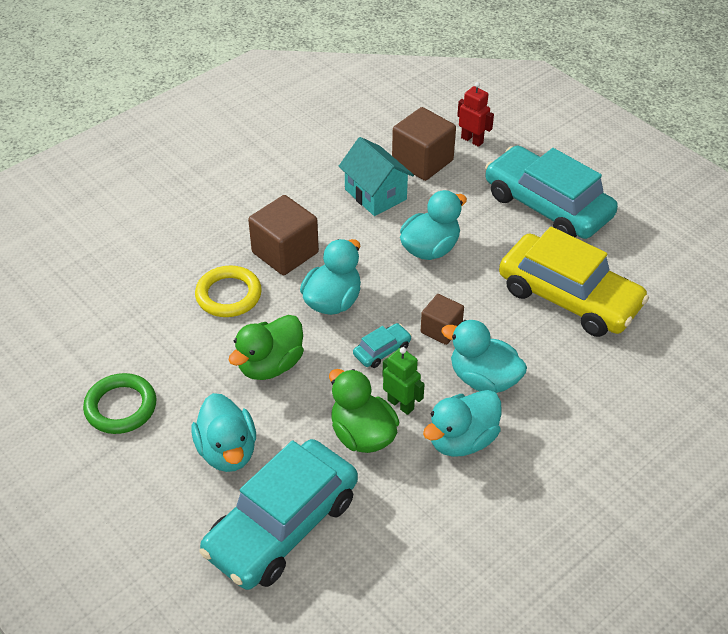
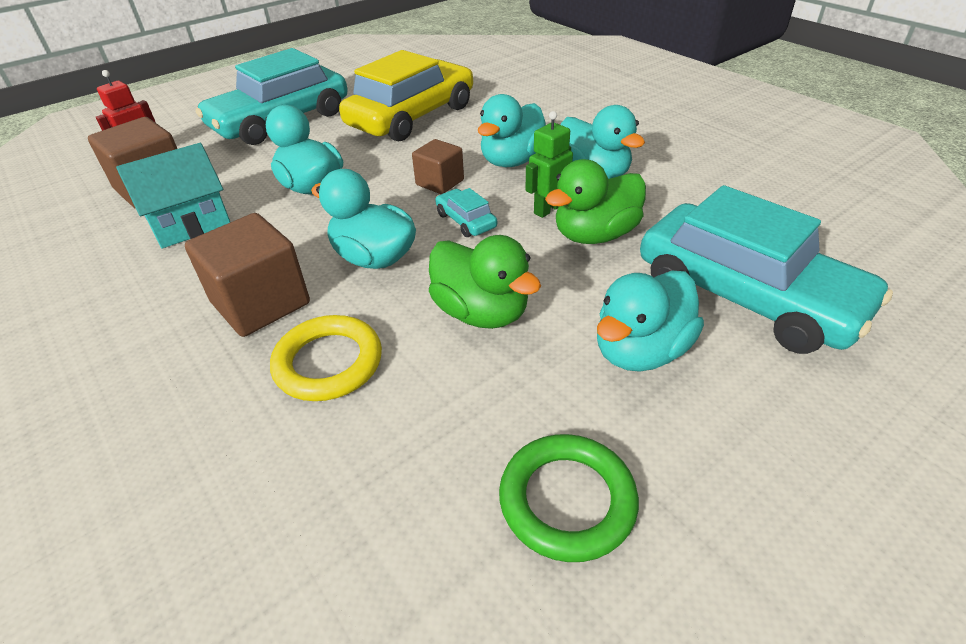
camera: 85 degrees left, 5 degrees down
(227, 451) = (640, 351): turquoise duck -> turquoise duck turned 150 degrees clockwise

